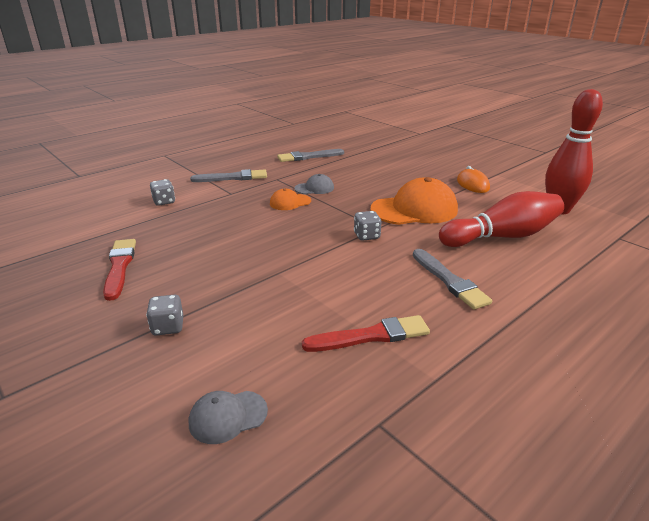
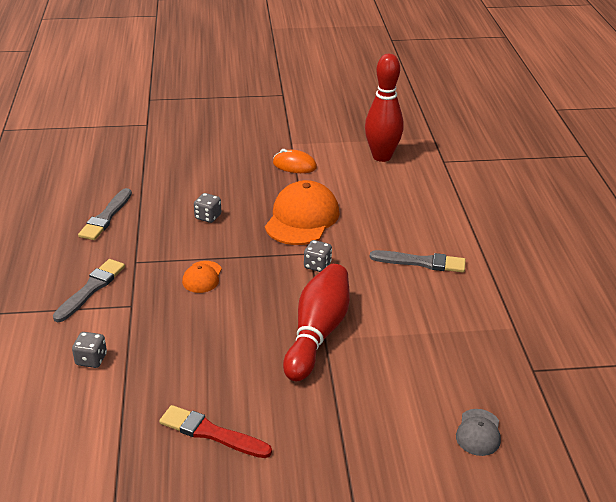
camera: 55 degrees left, 5 degrees up
(168, 327) = (347, 430): grey dice -> grey dice (208, 217)
(314, 188) = (190, 249): grey cap -> none
(371, 336) = (451, 331): red brush -> none
(502, 236) = (390, 205): red bowling pin -> red bowling pin (317, 333)

